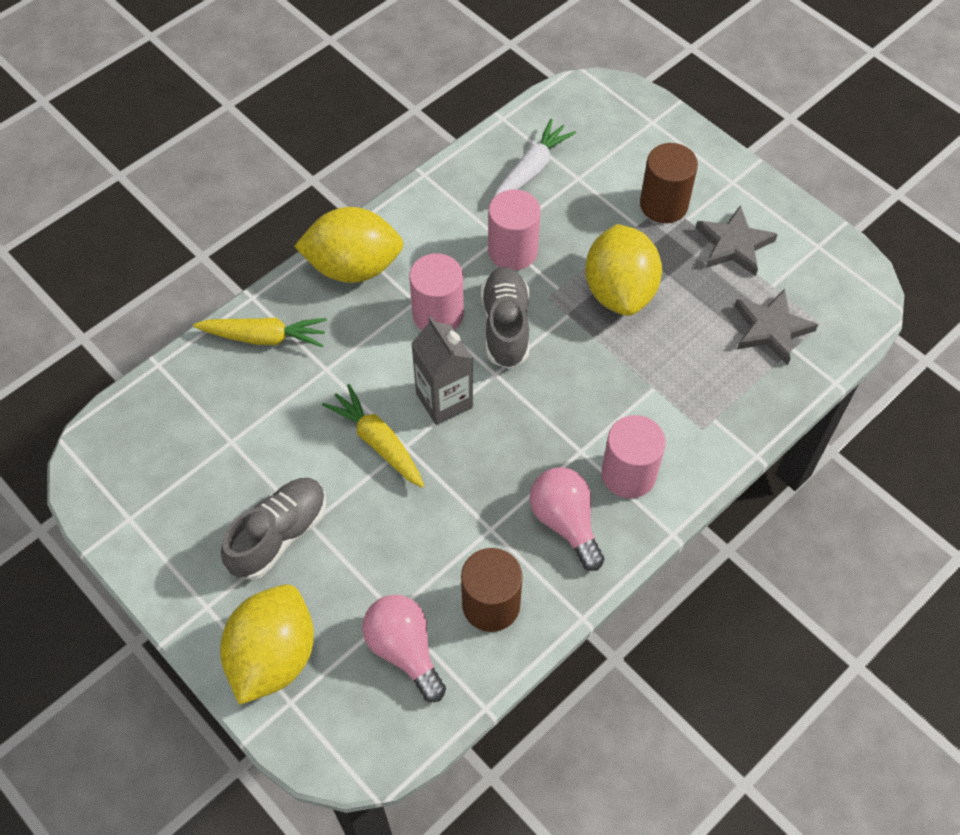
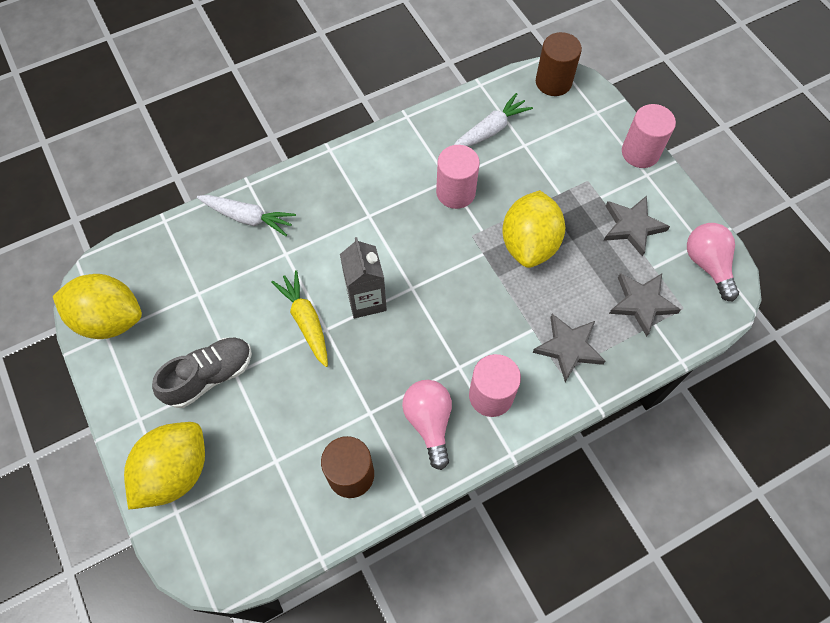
camera: 15 degrees right, 5 degrees up
(264, 337) = (248, 218): yellow carrot -> white carrot
(353, 267) = (331, 178): yellow lemon -> yellow lemon (109, 319)
(404, 650) = (274, 493): pink light bulb -> pink light bulb (707, 264)
(438, 314) = (383, 230): pink cylinder -> pink cylinder (640, 152)
(506, 326) = (431, 252): grey shoe -> none
(663, 204) = (585, 181): brown cylinder -> brown cylinder (553, 82)
(702, 398) = (568, 348): none -> grey star

